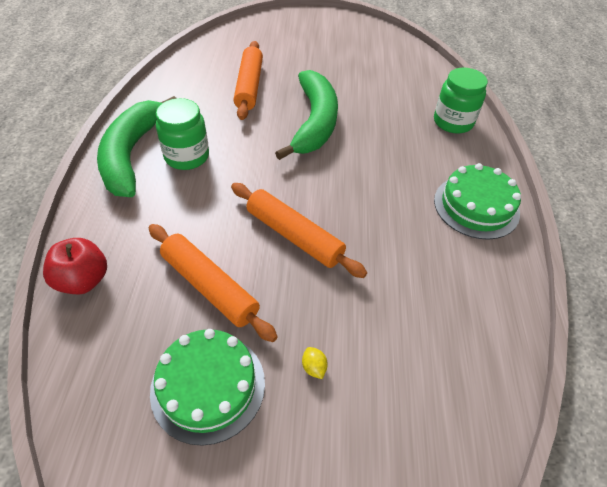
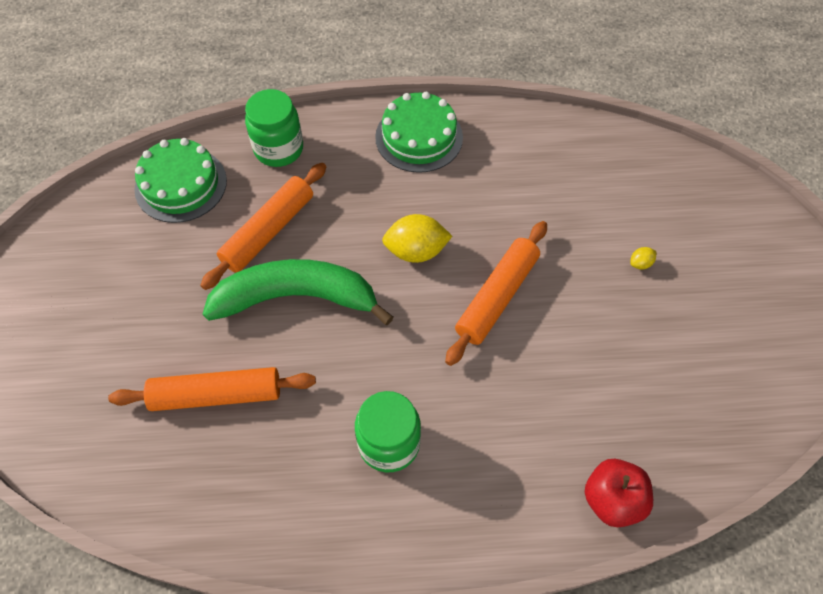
camera: 95 degrees left, 10 degrees up
(131, 154) = (396, 521): green banana -> none
(208, 386) = (685, 343): green cake -> green cake (181, 184)
(210, 286) = (583, 366): orange rolling pin -> orange rolling pin (268, 231)
(348, 189) = (416, 251): none -> yellow lemon

